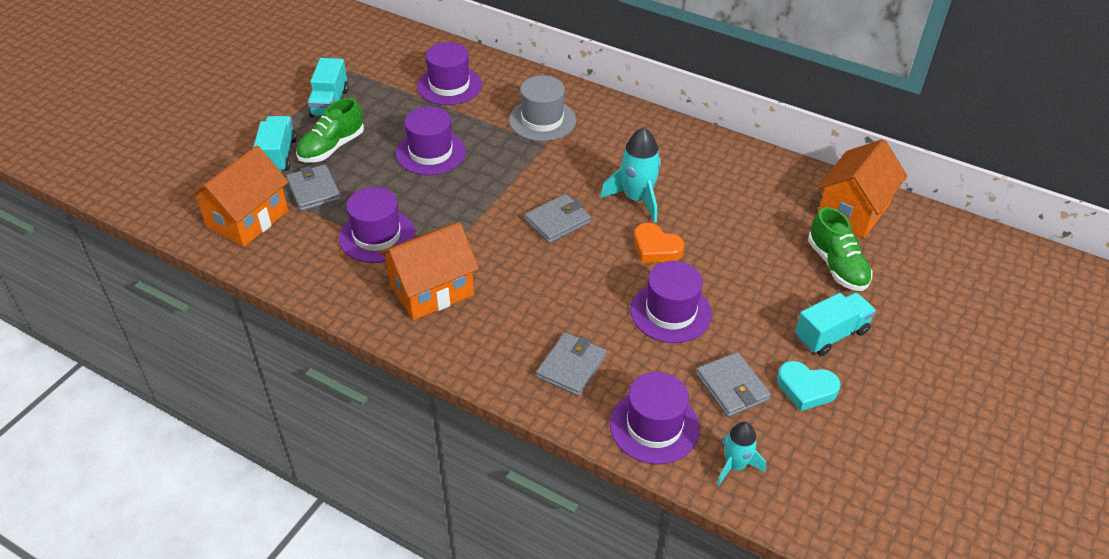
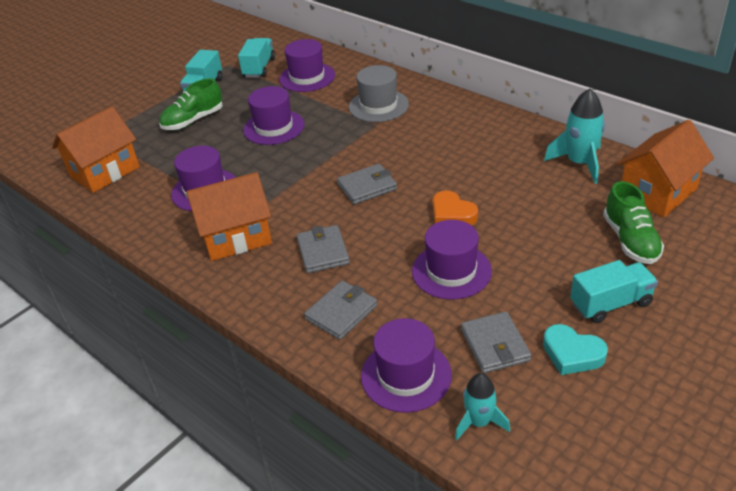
camera: 15 degrees right, 5 degrees down
(278, 156) = (148, 125): turquoise truck -> turquoise truck (259, 68)
(314, 190) = (166, 152): grey wallet -> grey wallet (323, 252)
(637, 199) = (446, 172): turquoise rocket -> turquoise rocket (579, 163)

